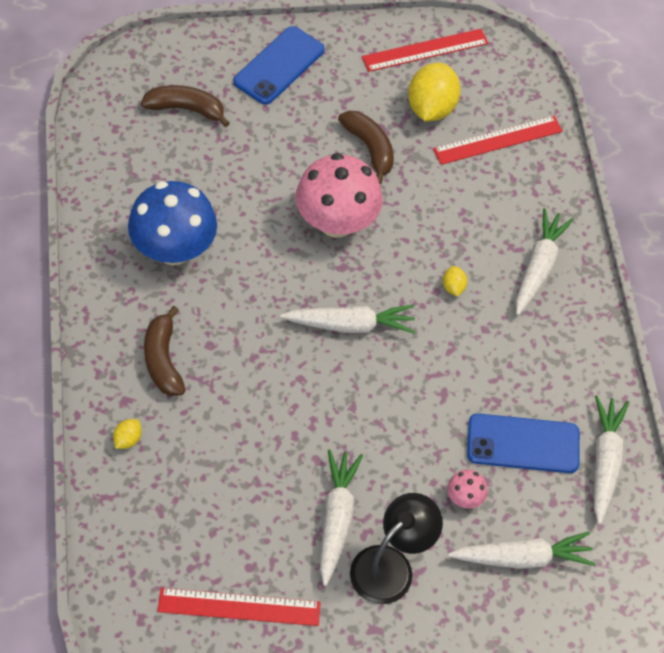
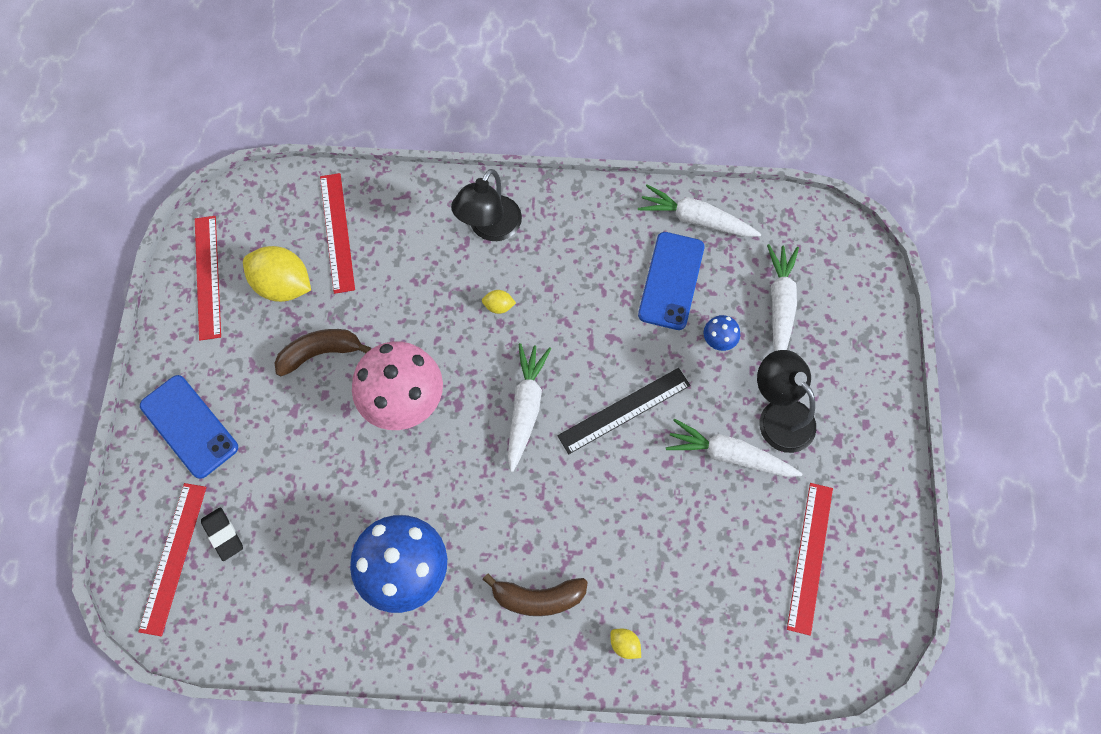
camera: 75 degrees left, 10 degrees up
(161, 78) = (173, 557): none -> red ruler
(186, 109) = (223, 534): brown banana -> black eraser
(365, 414) = (624, 410): none -> black ruler
(464, 497) = (718, 340): pink mushroom -> blue mushroom
(538, 267) = (489, 228): white carrot -> black lamp

